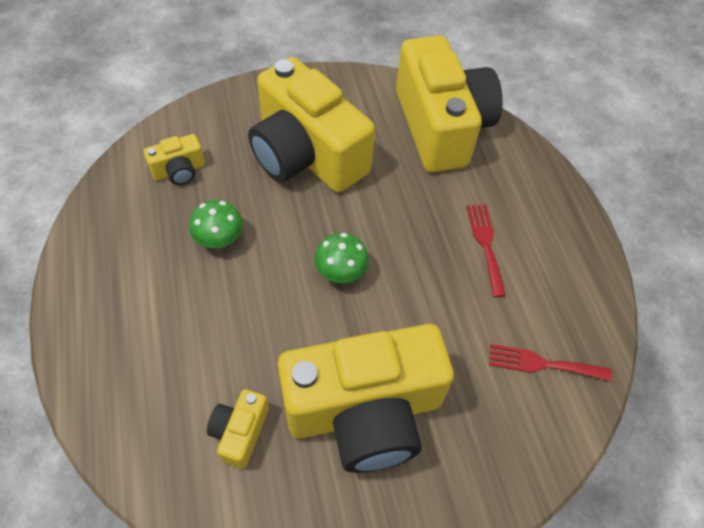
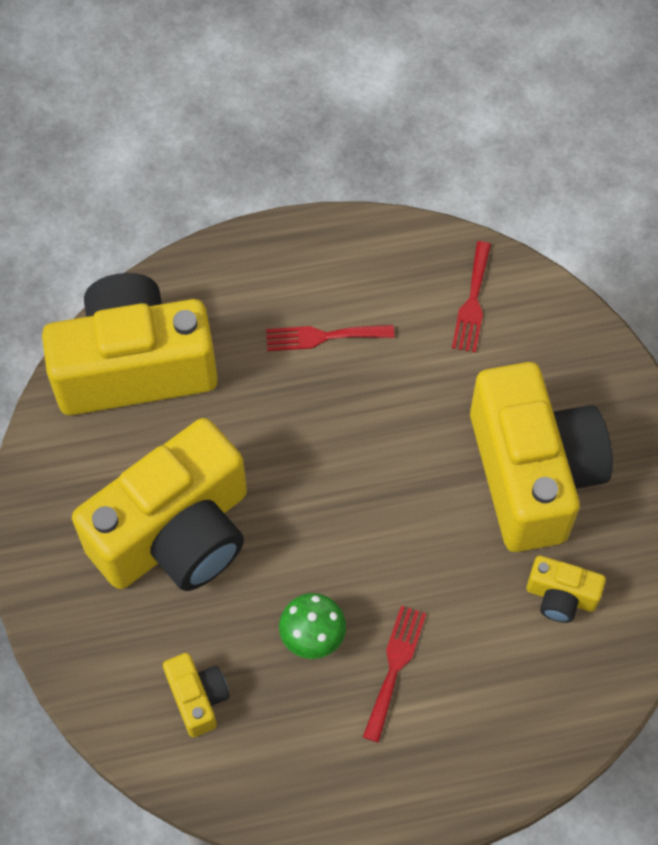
camera: 85 degrees left, 5 degrees up
(188, 295) = (395, 667): none -> red fork
(341, 272) = (361, 494): green mushroom -> none

